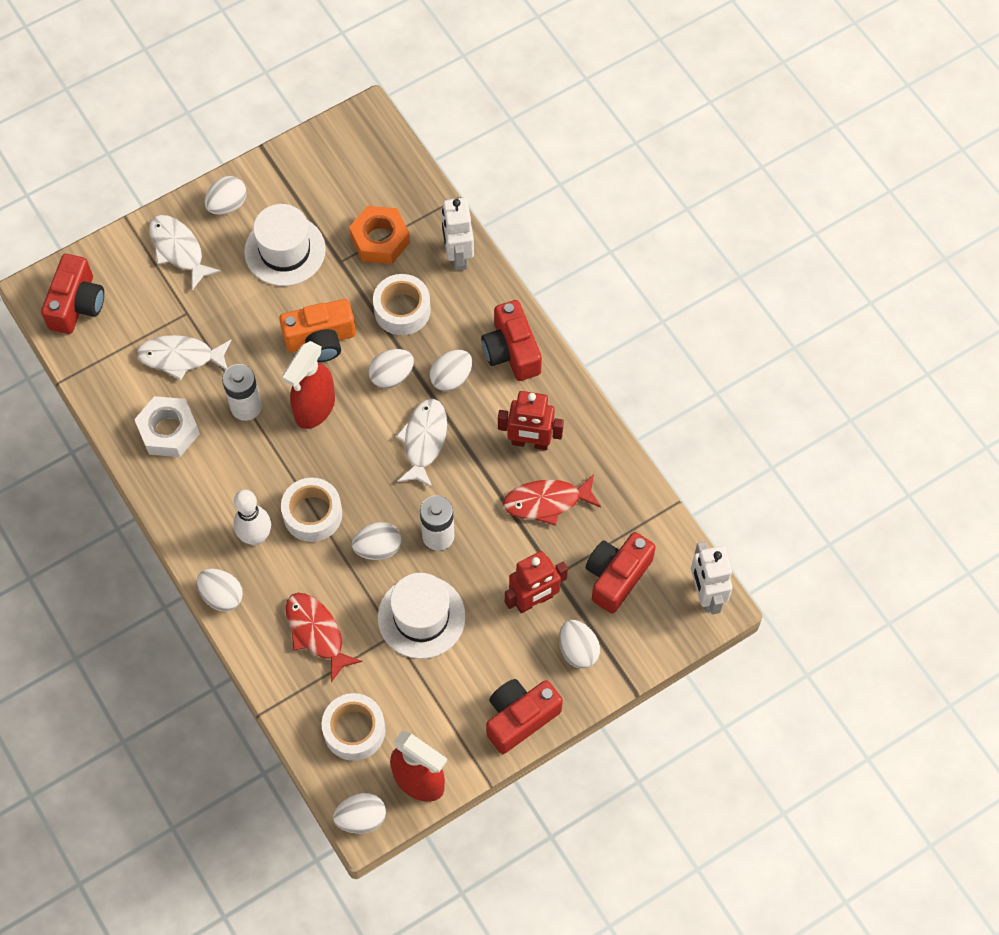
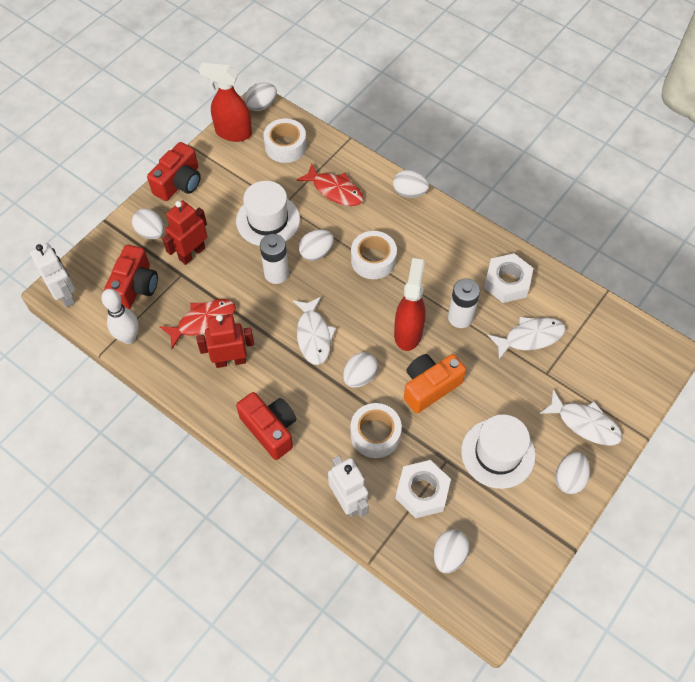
camera: 160 degrees right, 5 degrees down
(77, 304) = (634, 351): red camera -> none
(256, 537) = (405, 234): white bowling pin -> white bowling pin (128, 337)
(380, 240) = (422, 492): orange nut -> white nut
(451, 378) = (311, 391): white egg -> white egg (449, 555)

